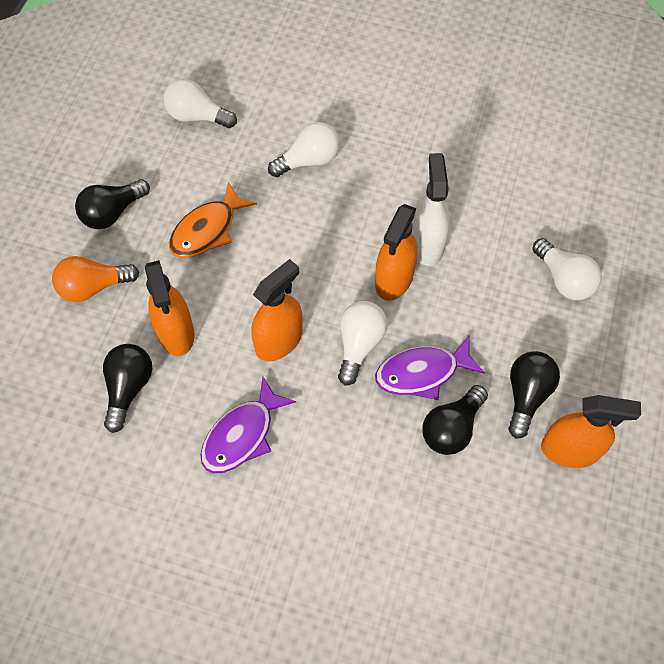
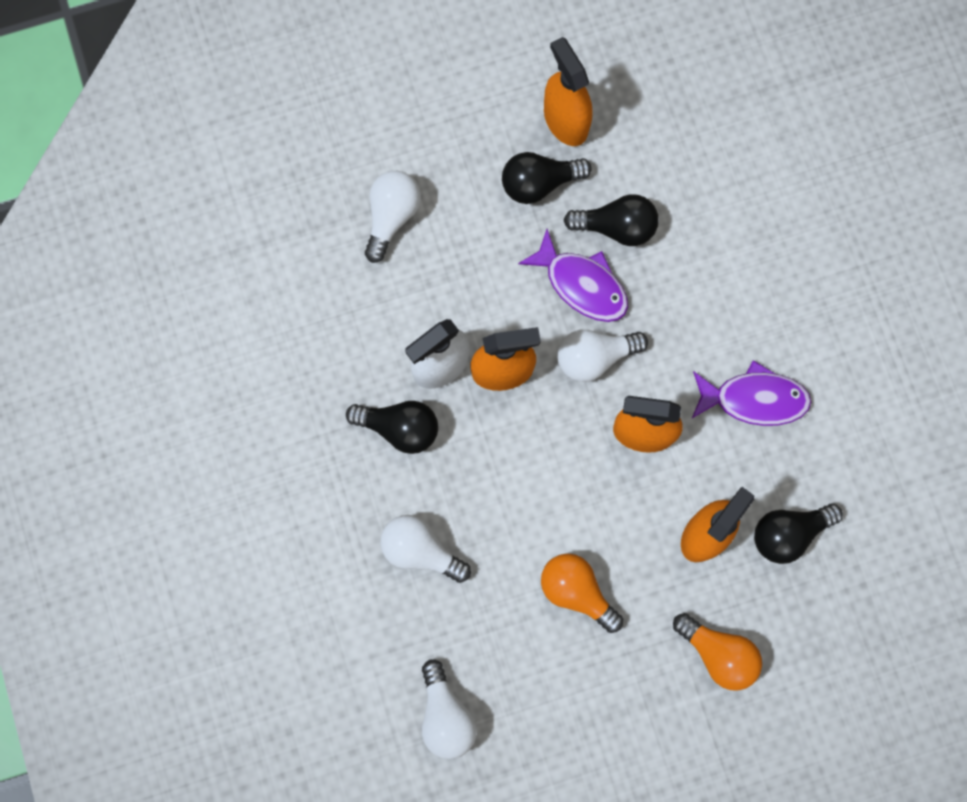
camera: 125 degrees left, 15 degrees up
(112, 213) = (626, 706): black light bulb -> black light bulb (399, 428)
(207, 230) = (577, 591): orange fish -> orange light bulb

